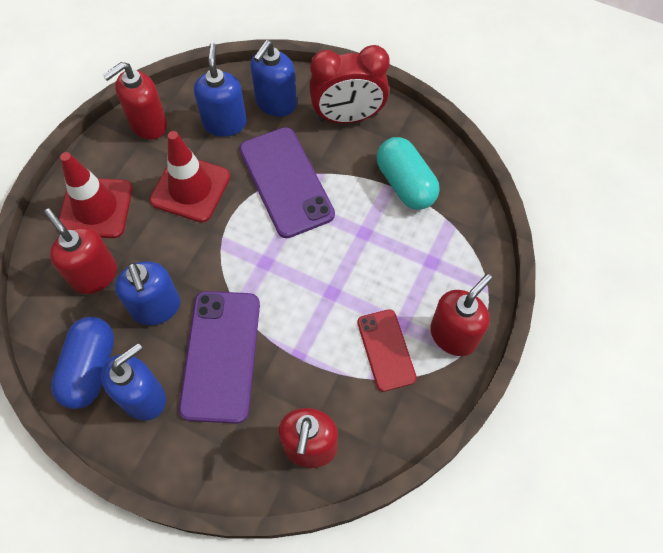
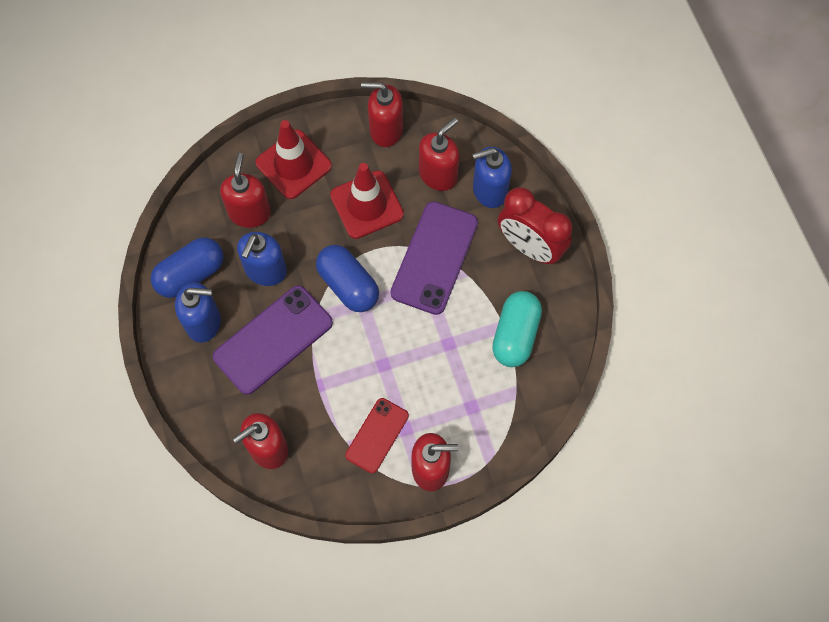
camera: 45 degrees right, 5 degrees up
(225, 123) = (438, 174): blue soap dispenser -> red soap dispenser
(239, 259) = (348, 285): none -> blue capsule

